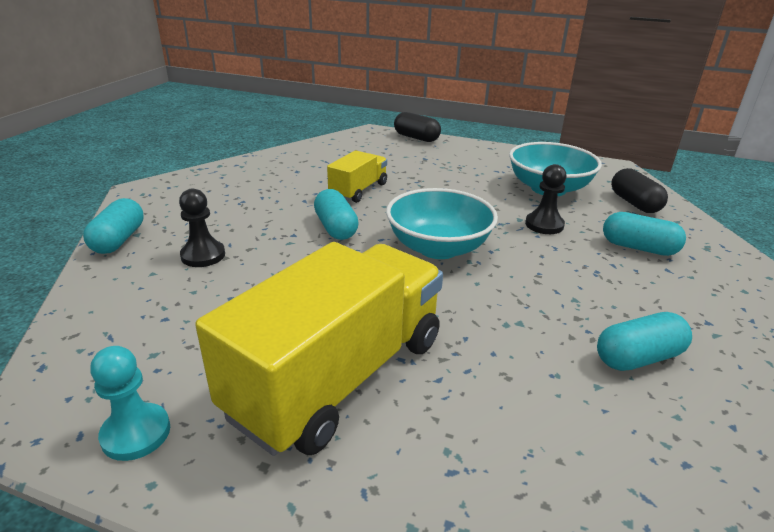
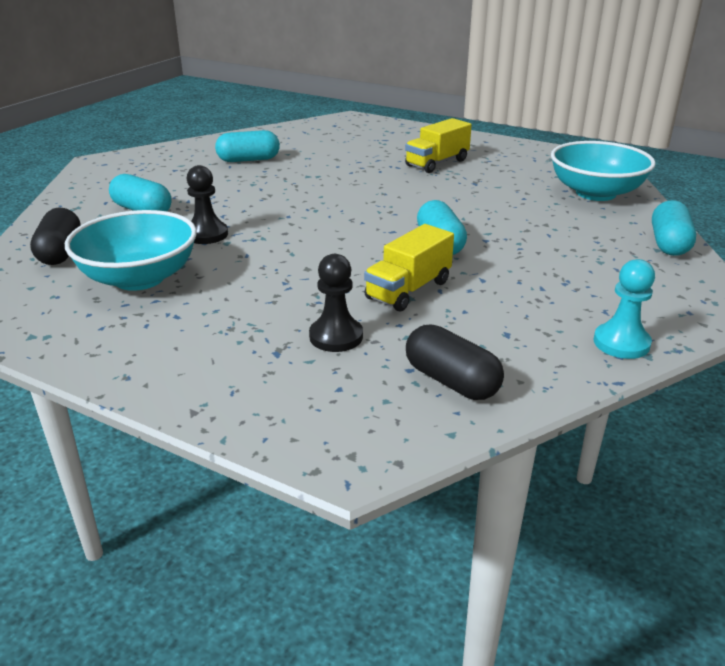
camera: 170 degrees left, 0 degrees up
(136, 433) = (540, 154): turquoise pawn -> turquoise pawn (621, 343)
(203, 255) = (568, 226): black pawn -> black pawn (336, 336)
(338, 376) = (437, 163): yellow truck -> yellow truck, size x0.49
(416, 138) = (256, 422): black capsule -> black capsule (451, 381)
(438, 248) = (338, 220): turquoise bowl -> turquoise bowl (595, 193)

